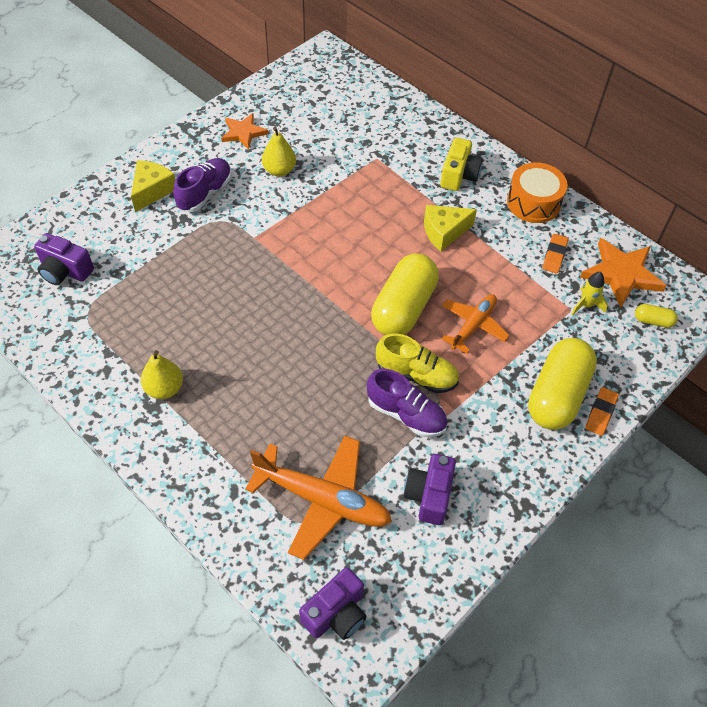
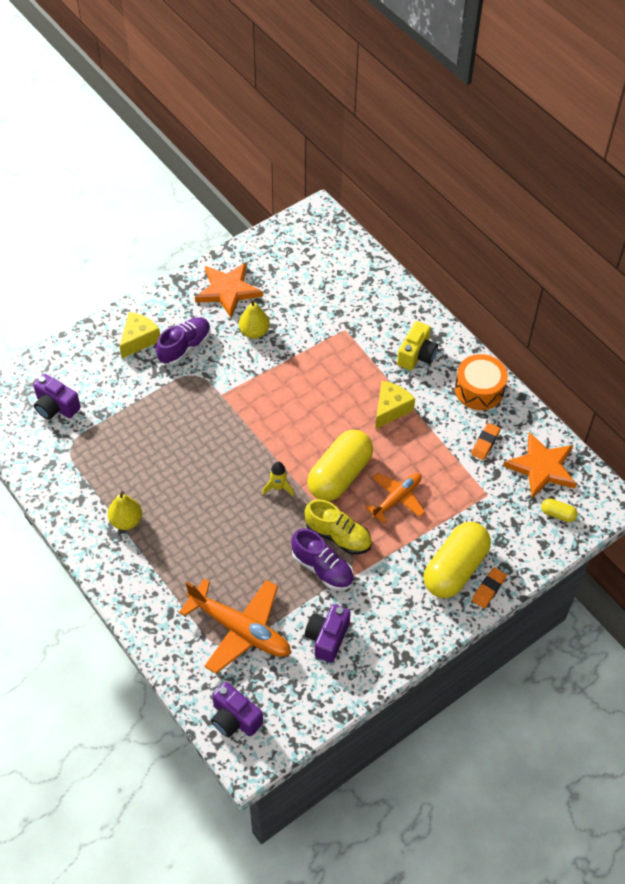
camera: 10 degrees right, 0 degrees up
(243, 133) = (228, 291): orange star -> orange star, size x1.56
(336, 613) = (235, 718): purple camera -> purple camera turned 75 degrees clockwise
(444, 232) = (390, 409): yellow cheese -> yellow cheese turned 135 degrees clockwise
(586, 305) = (501, 492): yellow rocket -> yellow rocket (278, 487)

